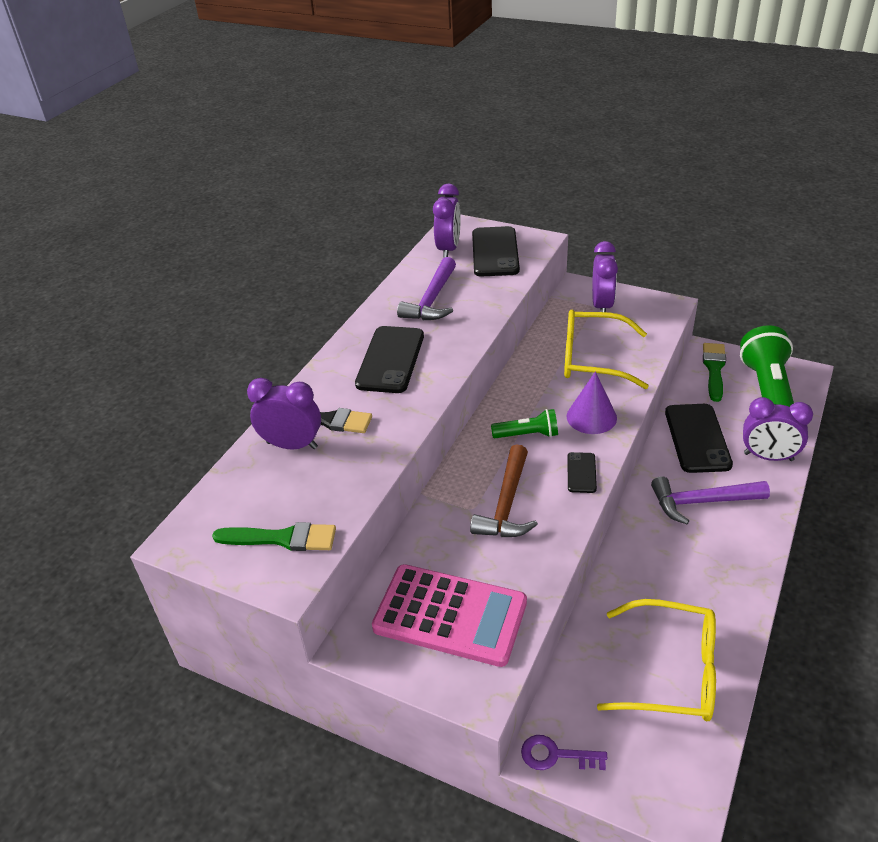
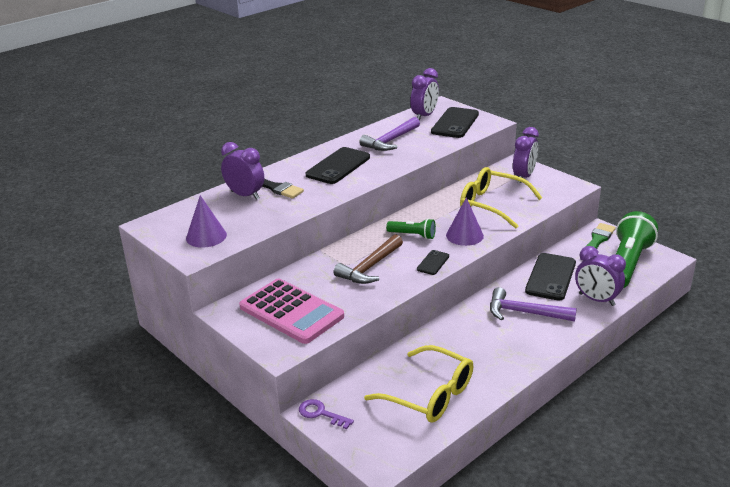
camera: 20 degrees right, 10 degrees down
(282, 538) = (206, 236): green brush -> purple cone

